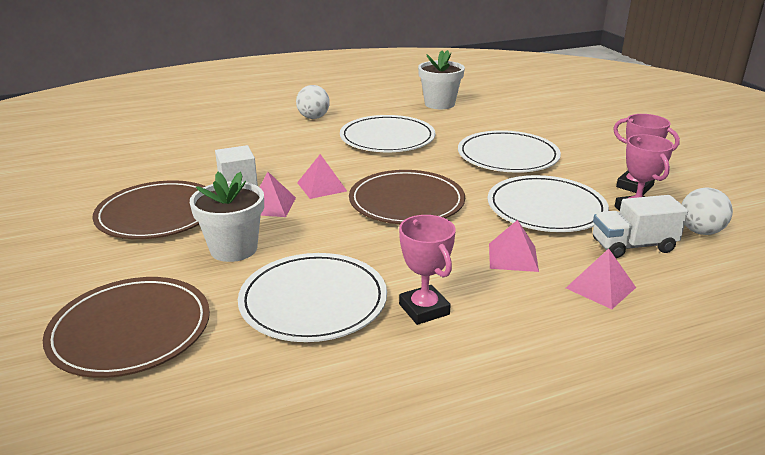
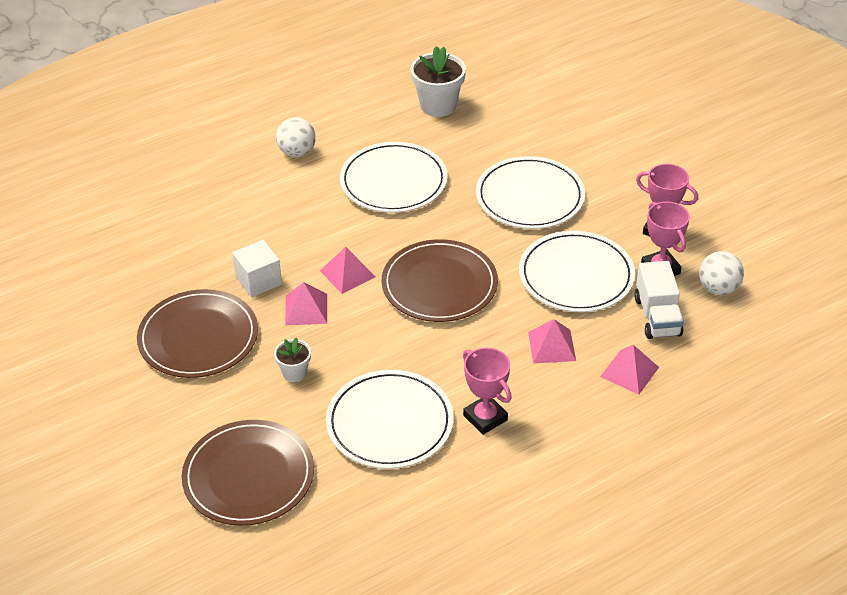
camera: 10 degrees left, 15 degrees up
(233, 249) = (294, 373): white flower pot -> white flower pot, size x0.55
(633, 246) = (657, 316): white truck -> white truck turned 75 degrees counterclockwise

